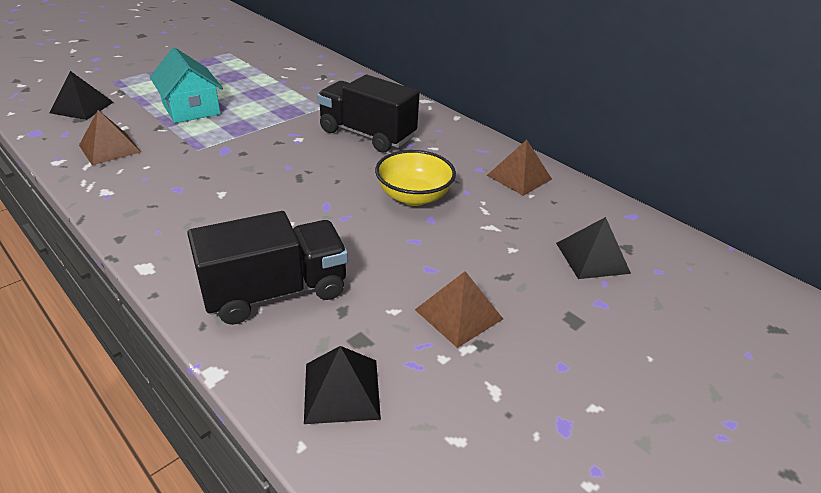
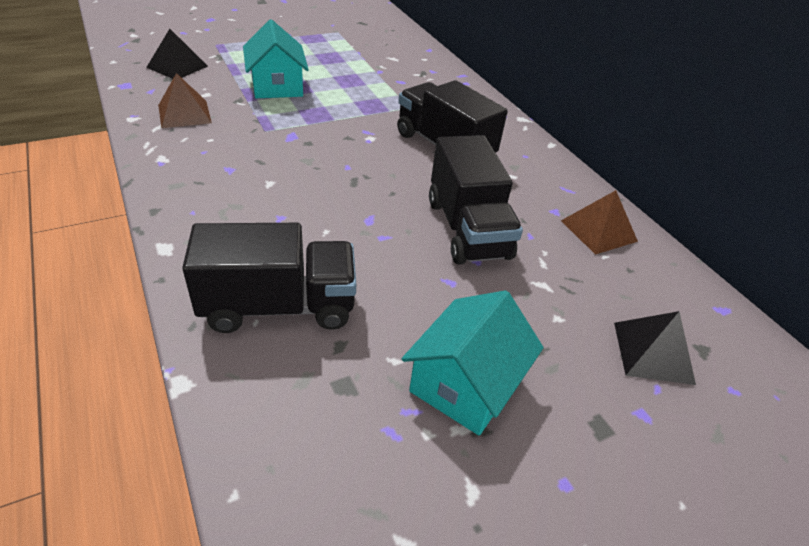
camera: 15 degrees right, 5 degrees up
(341, 390) = (301, 441): black pyramid -> none
(413, 197) = (468, 229): yellow bowl -> black truck
(458, 314) = (465, 383): brown pyramid -> turquoise house

